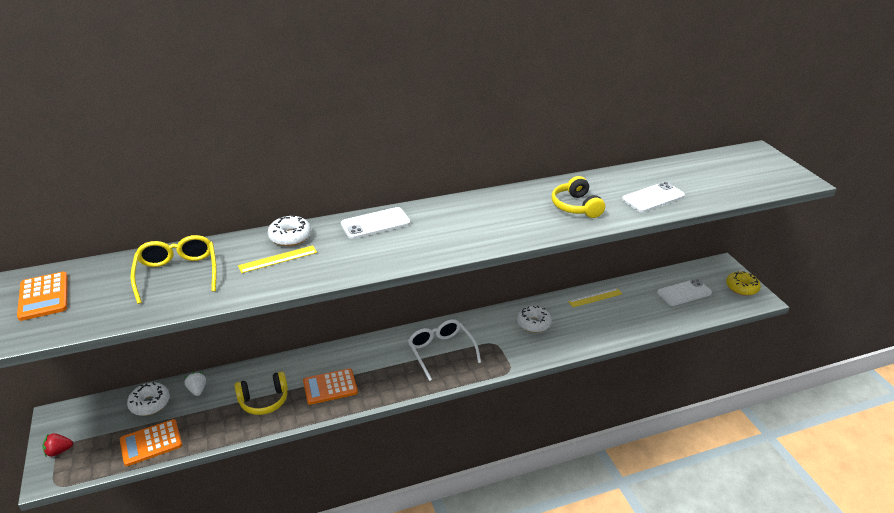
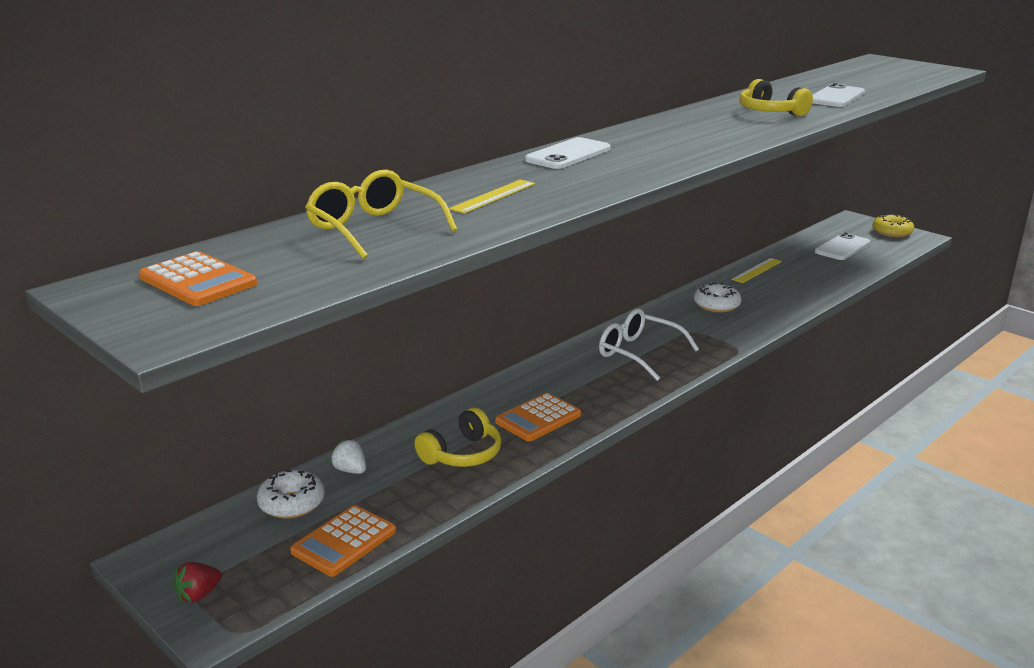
camera: 25 degrees left, 10 degrees down
(290, 237) = (477, 179): white donut -> none

